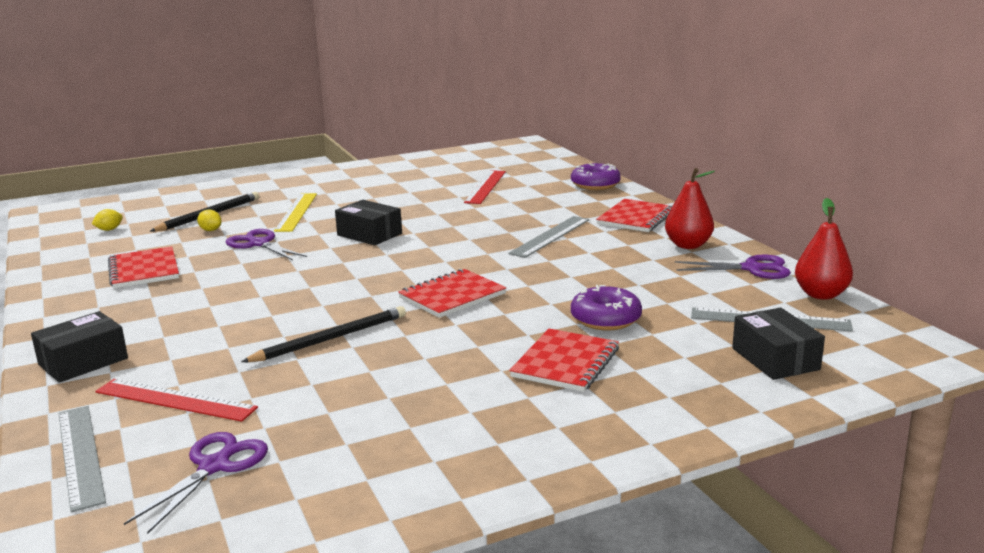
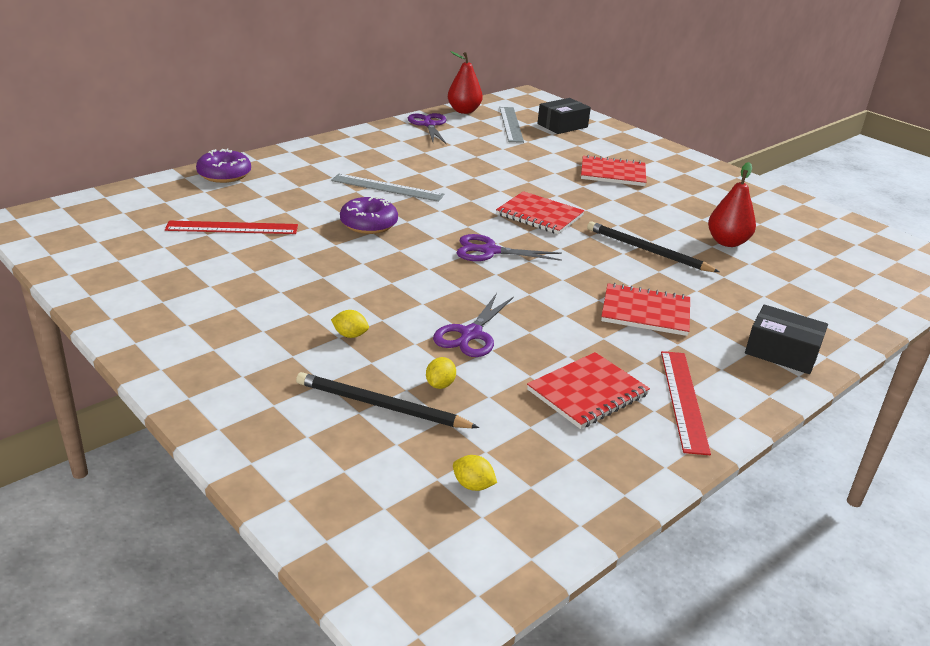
camera: 110 degrees left, 10 degrees up
(80, 455) = (870, 305): grey ruler -> none
(175, 400) = (782, 290): red ruler -> red ruler (683, 400)
(215, 466) = (824, 256): purple scissors -> purple scissors (489, 251)
(296, 212) = (350, 335): yellow ruler -> yellow lemon
(369, 234) = (414, 272): black box -> none
(605, 319) = (542, 164): purple donut -> purple donut (369, 224)
(636, 218) = (327, 157): red notebook -> red notebook (645, 312)
(688, 245) = (389, 141): red pear -> red pear (727, 242)

